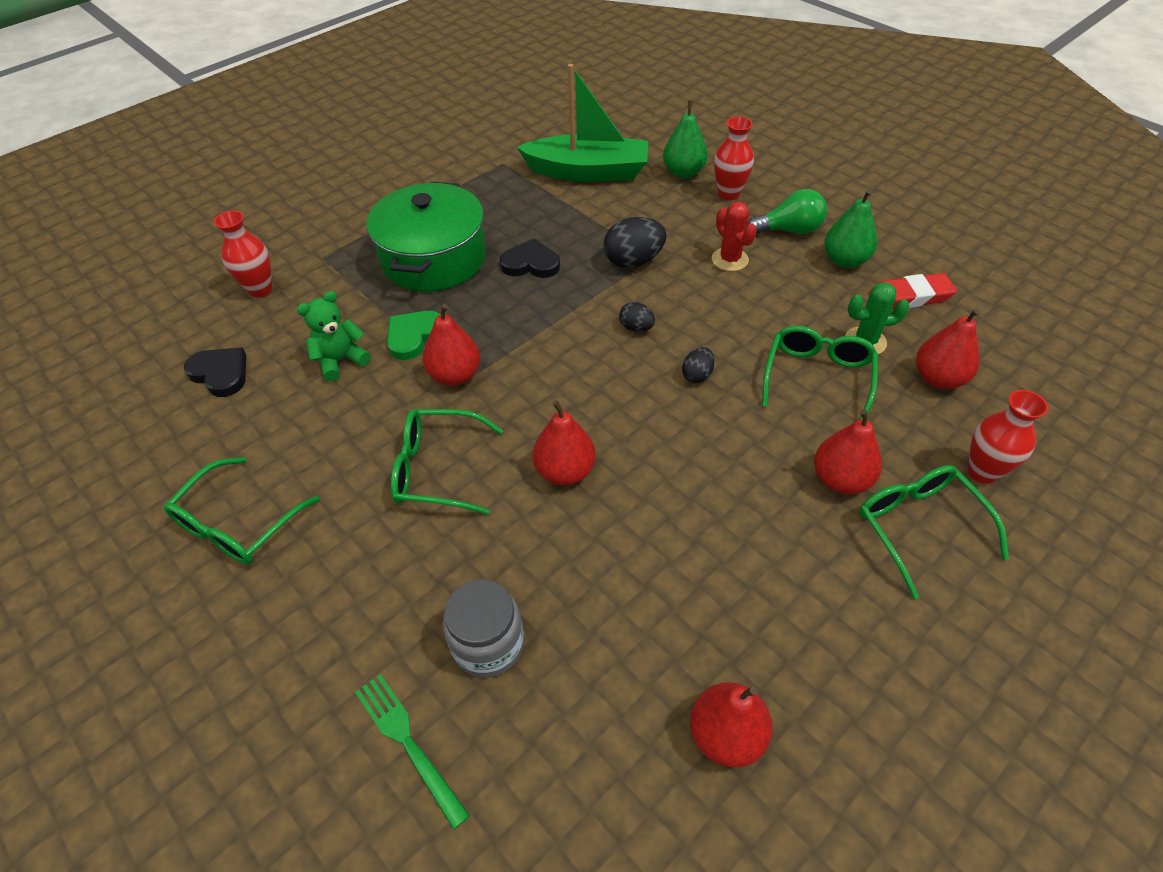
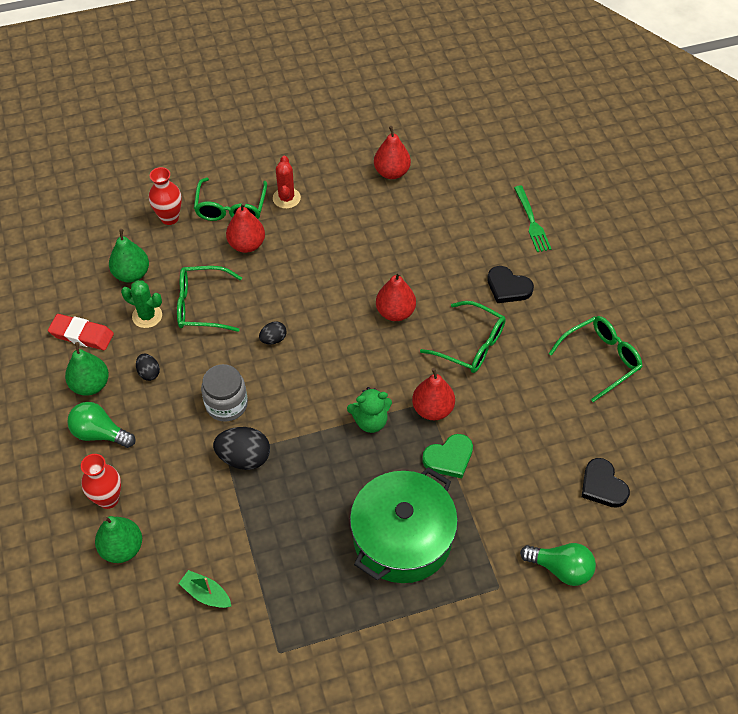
camera: 155 degrees left, 5 degrees up
(260, 289) = (561, 569): red vase -> green light bulb
(340, 360) = (510, 458): green teddy bear -> green teddy bear (370, 421)
(488, 644) = (479, 244): grey jar -> grey jar (226, 404)
(531, 263) = (325, 493): black heart -> black heart (508, 287)
(588, 172) = (206, 594): green boat -> green boat, size x0.42
(636, 328) = (286, 393): black egg -> black egg (149, 373)
(730, 259) = (171, 425): red cactus -> red cactus (286, 198)
(817, 377) = (201, 305): green glasses -> green glasses turned 45 degrees clockwise
(938, 378) = (132, 274): red pear -> green pear

